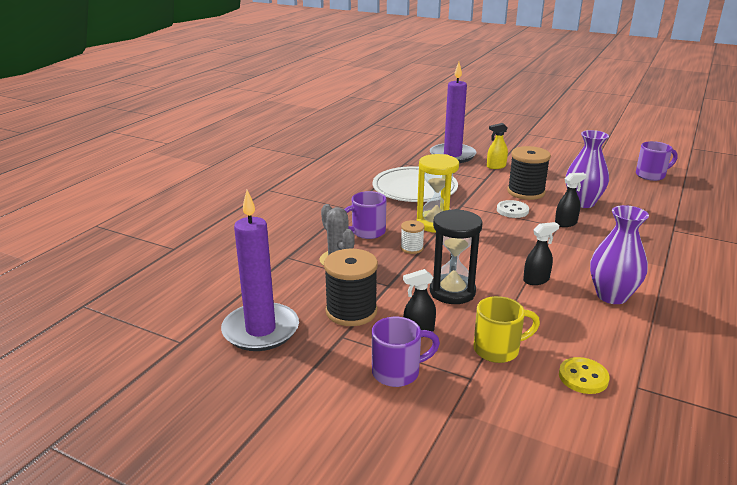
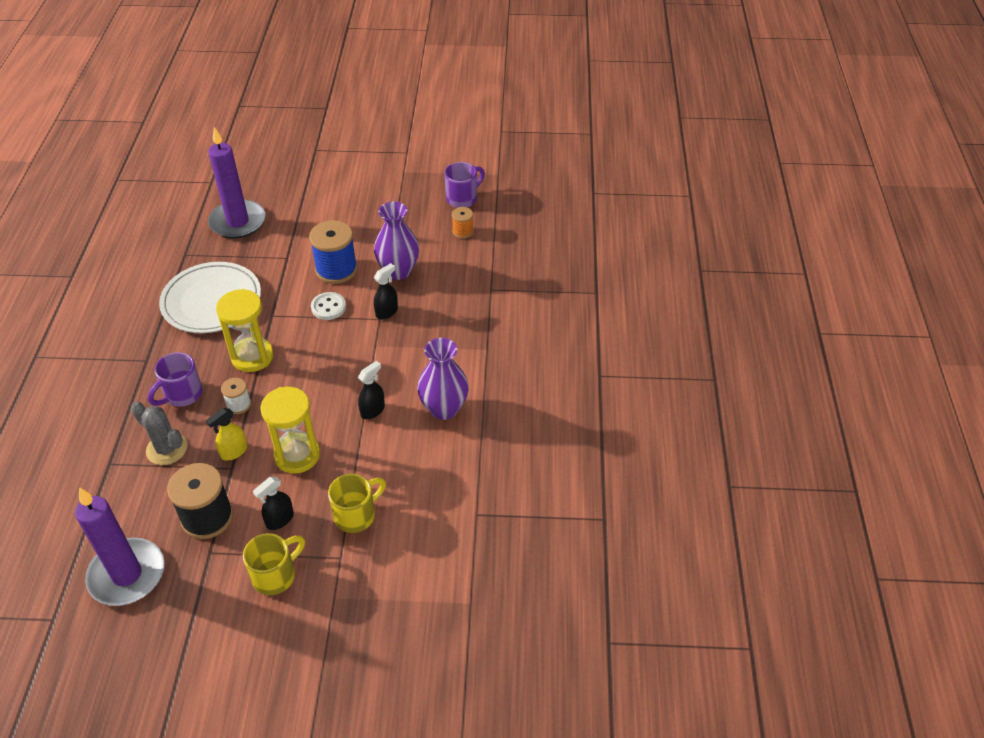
camera: 25 degrees left, 20 degrees up
(397, 372) = (275, 575): purple mug -> yellow mug
(452, 292) = (297, 455): black hourglass -> yellow hourglass
(496, 166) = (293, 230): yellow spray bottle -> yellow spray bottle (234, 452)
(526, 192) = (336, 269): black spool -> blue spool
(583, 377) = (432, 520): yellow button -> none
(649, 192) = (463, 232): none -> orange spool

